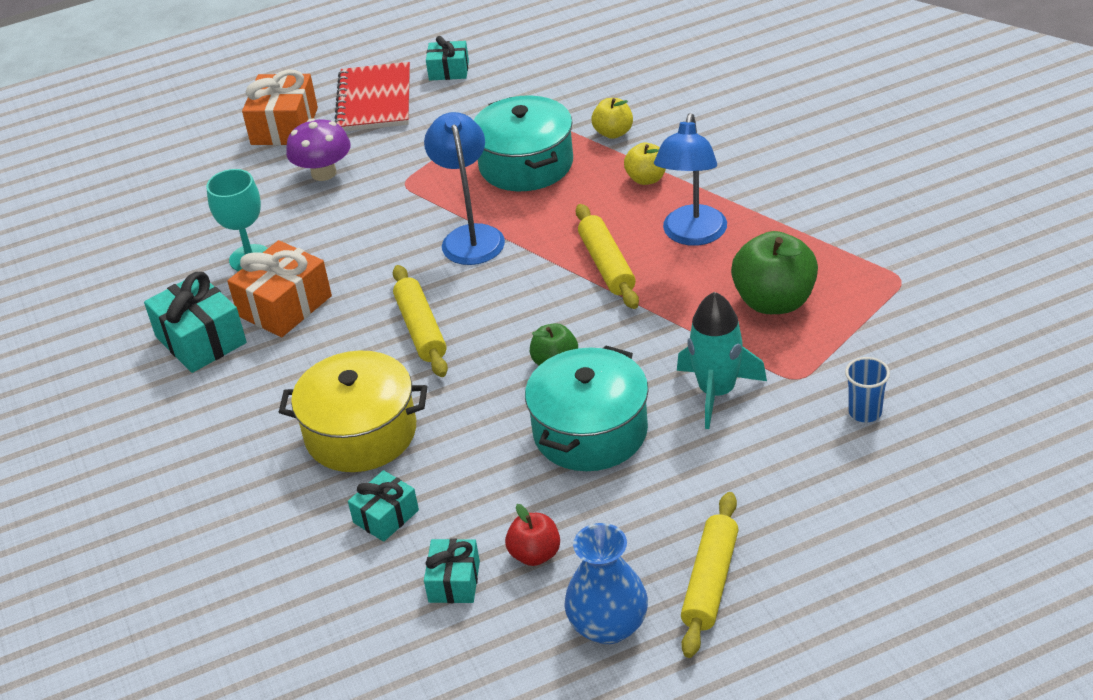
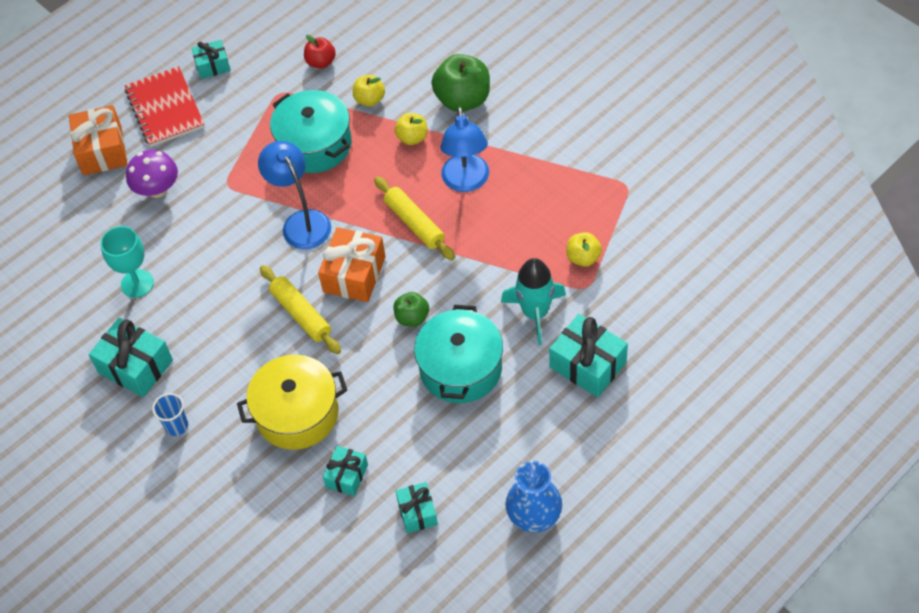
camera: 20 degrees left, 15 degrees up
(284, 306) = (186, 320): orange gift -> orange gift (354, 274)
(535, 554) = (463, 476): red apple -> red apple (321, 62)
(710, 582) = (587, 463): yellow rolling pin -> none
(762, 466) = (587, 365): none -> turquoise gift
(774, 301) = (546, 226): green apple -> green apple (463, 99)
(808, 345) = (583, 258): none -> yellow apple
(865, 412) = (640, 303): blue cup -> blue cup (176, 426)

